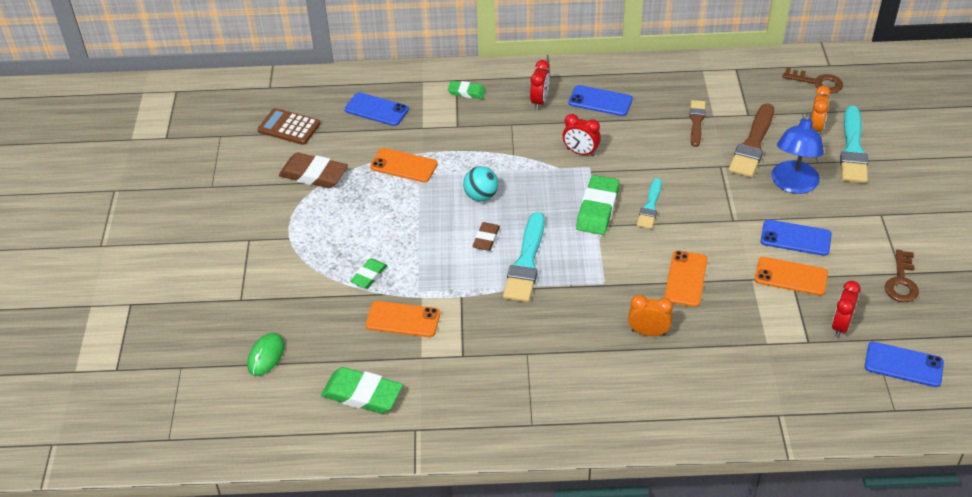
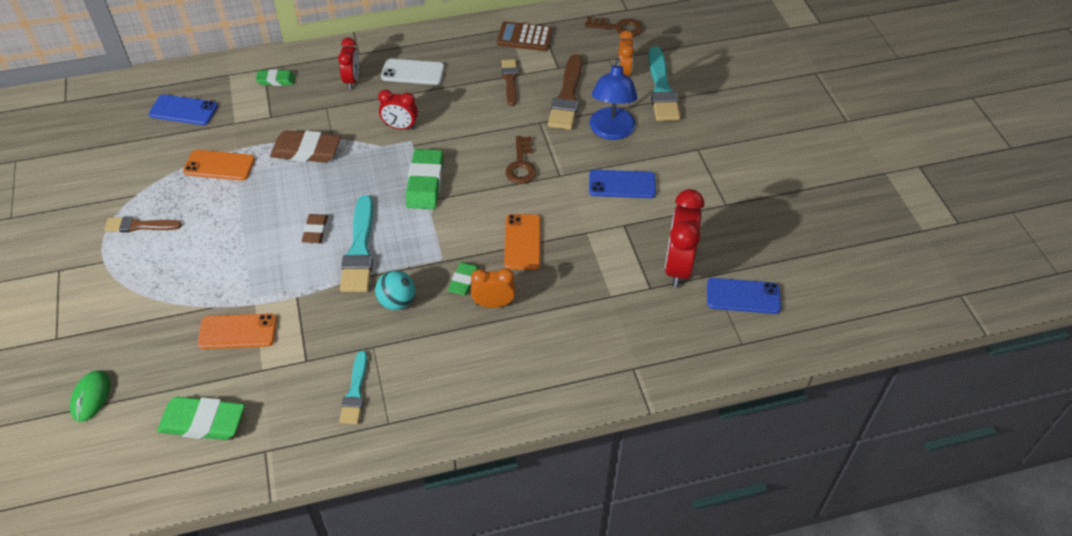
camera: 15 degrees left, 5 degrees up
(289, 127) = (91, 141): brown calculator -> brown calculator (524, 37)
(314, 174) = (123, 188): brown eraser -> brown eraser (306, 151)
(325, 210) = (139, 226): none -> brown brush
(369, 276) = (195, 289): green eraser -> green eraser (463, 281)
(481, 196) = (304, 186): turquoise ball -> turquoise ball (397, 302)
(600, 101) = (413, 72): blue phone -> white phone
(650, 207) = (477, 173): turquoise brush -> turquoise brush (355, 392)
(791, 277) = (623, 224): orange phone -> none
(840, 326) = (678, 266): red clock -> red clock, size x1.69
(901, 281) = (727, 213): brown key -> brown key (521, 165)

